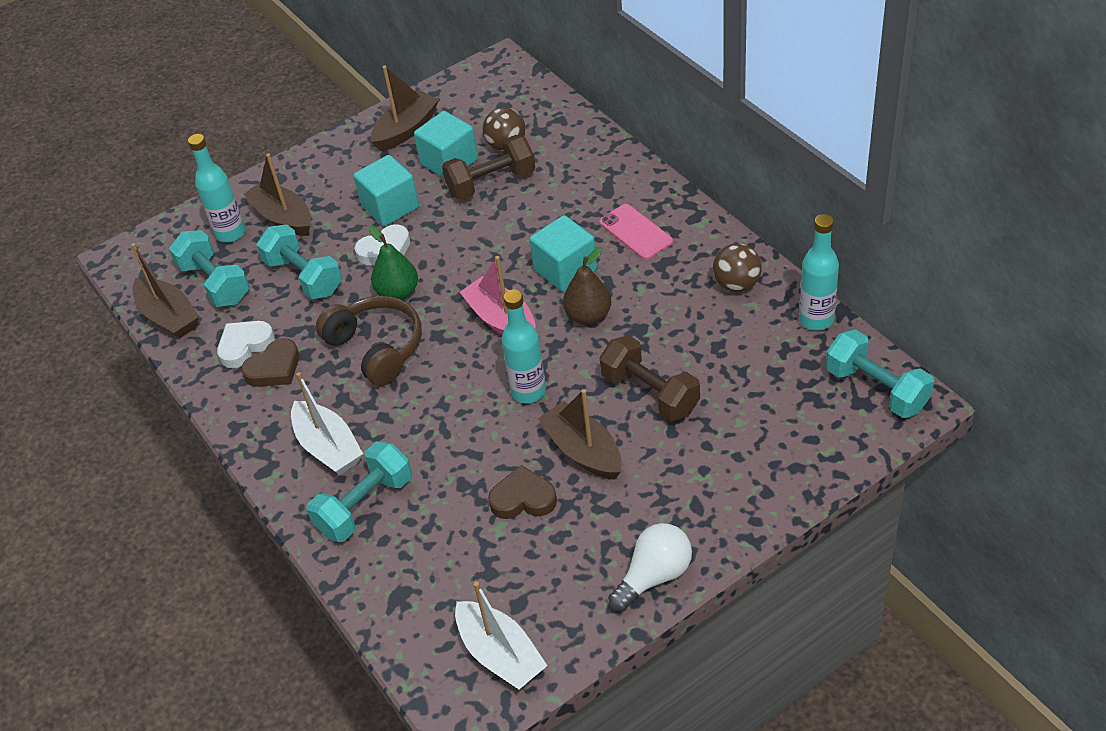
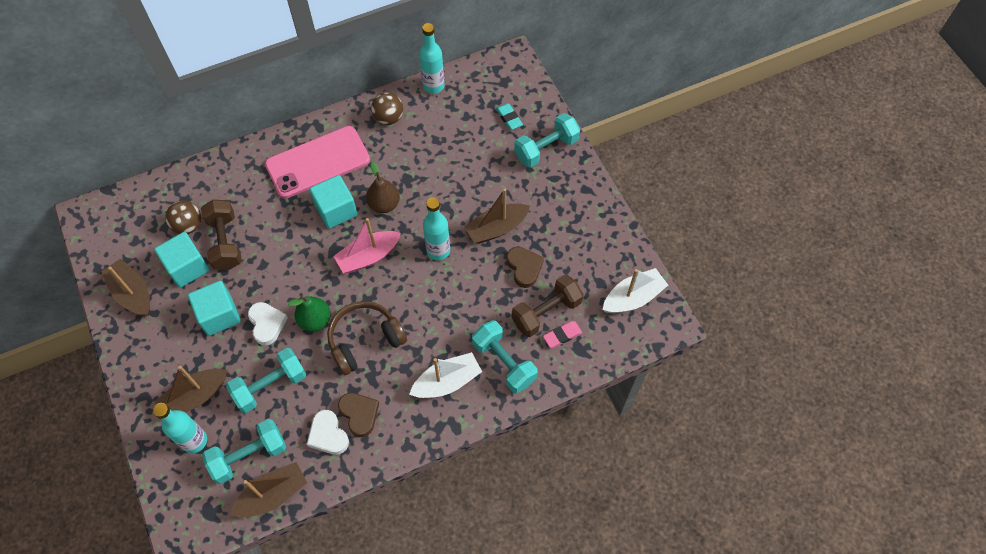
camera: 85 degrees left, 15 degrees up
(418, 569) = (562, 335): none -> pink eraser
(523, 498) = (524, 268): brown heart -> brown heart turned 150 degrees clockwise
(635, 232) = (318, 162): pink phone -> pink phone, size x1.83
(650, 393) = (462, 183): brown dumbbell -> brown dumbbell (546, 312)
(654, 576) = (597, 209): white light bulb -> none
(791, 424) = (509, 118): none -> turquoise eraser
(876, 389) = (496, 72): turquoise dumbbell -> turquoise dumbbell (546, 149)

